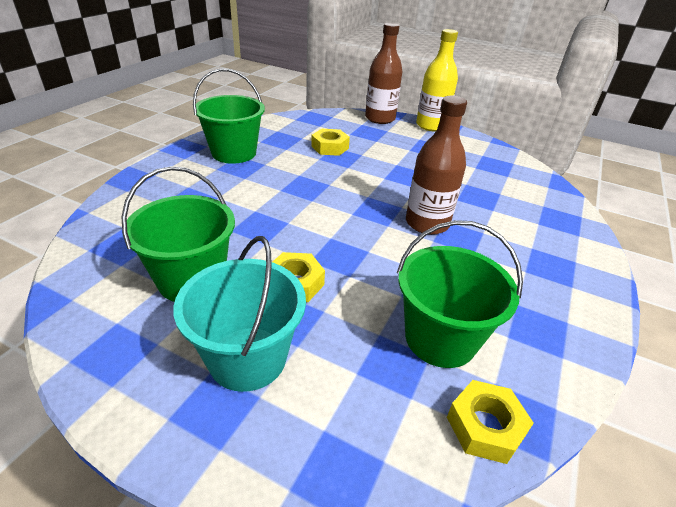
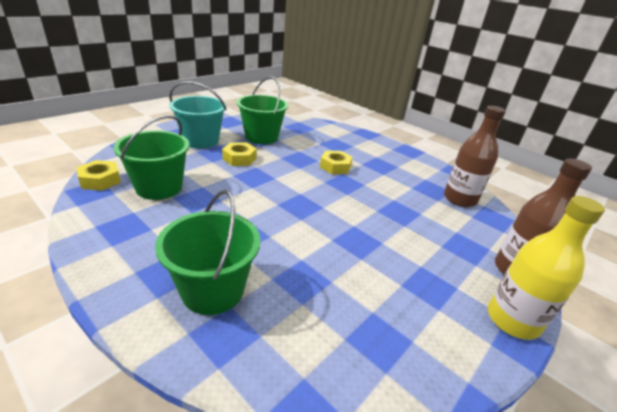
camera: 105 degrees right, 5 degrees down
(234, 153) = (401, 165): green bucket -> green bucket (213, 290)
(330, 147) = (418, 210): yellow nut -> yellow nut (335, 167)
(427, 223) = (270, 224): brown bottle -> brown bottle (459, 199)

